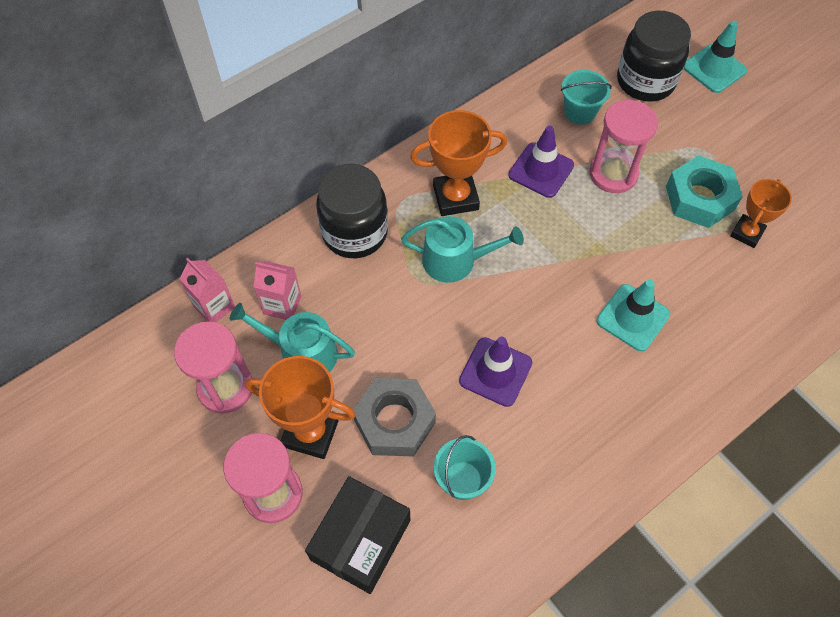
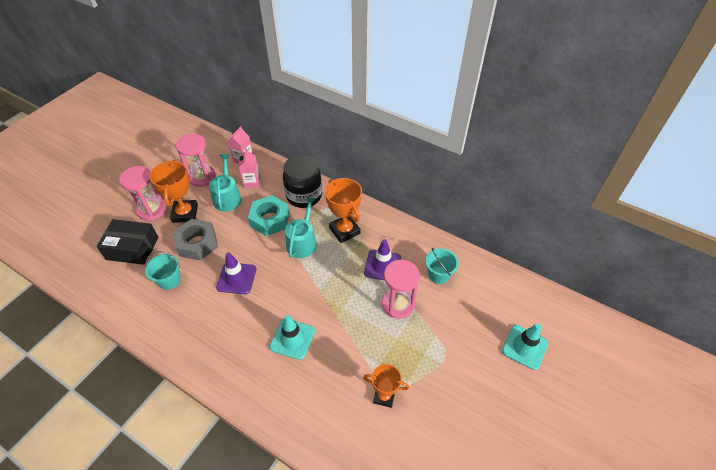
camera: 70 degrees right, 10 degrees down
(455, 260) = (302, 242): turquoise watering can -> turquoise watering can turned 150 degrees counterclockwise
(645, 81) = (486, 306): black jar -> none
(699, 198) = (401, 360): turquoise nut -> turquoise nut (270, 219)

